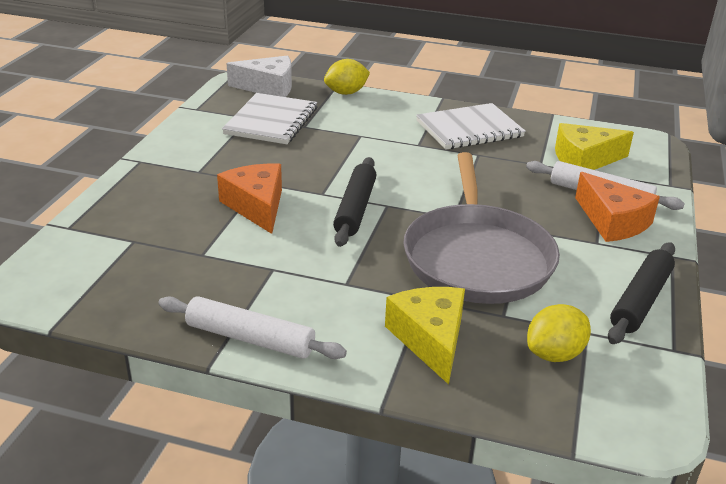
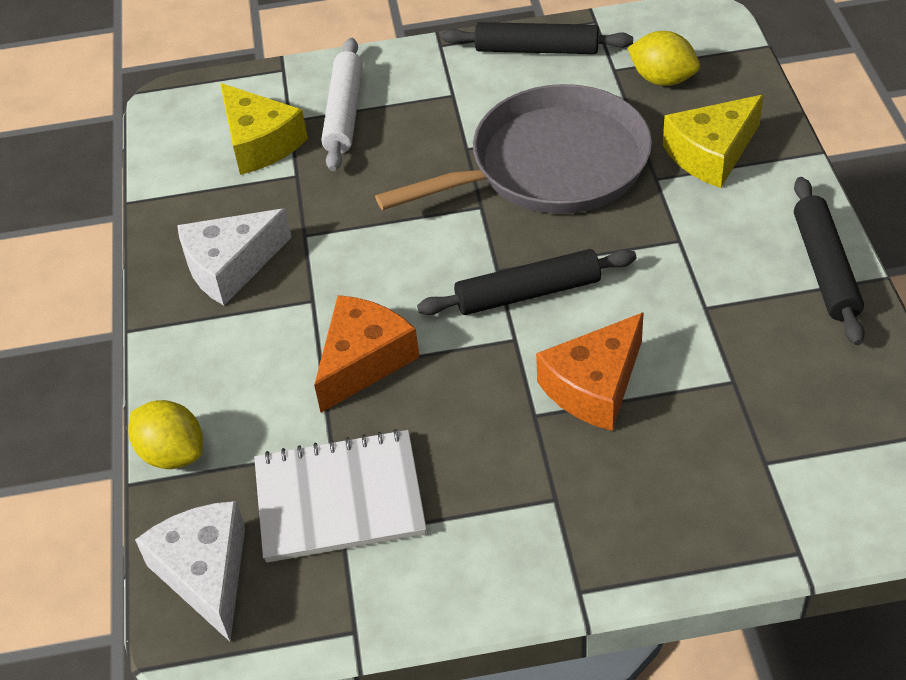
camera: 110 degrees left, 15 degrees up
(250, 338) = (825, 268): white rolling pin -> black rolling pin
(469, 129) = (230, 266): white notebook -> white cheese
(612, 221) = (400, 93): orange cheese -> orange cheese (363, 361)

